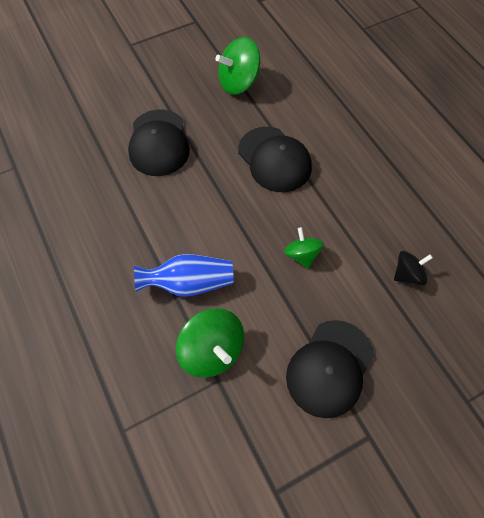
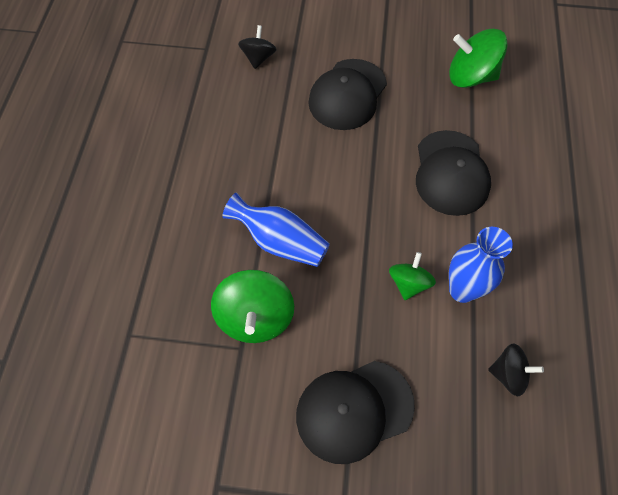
camera: 35 degrees right, 0 degrees up
(66, 152) = (258, 58): none -> black spinning top
(340, 237) = (462, 290): none -> blue vase

